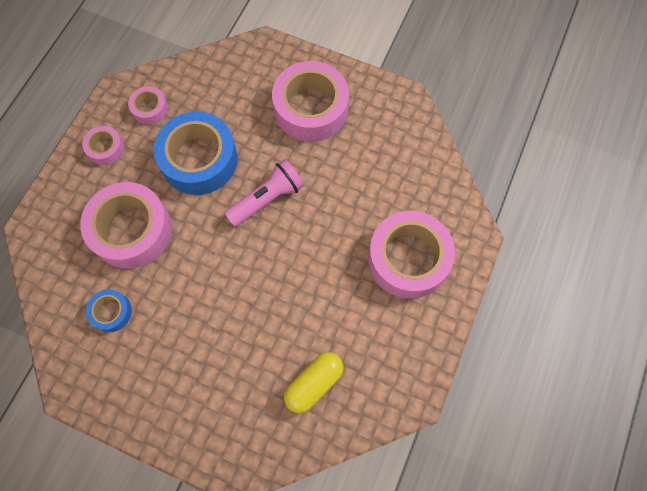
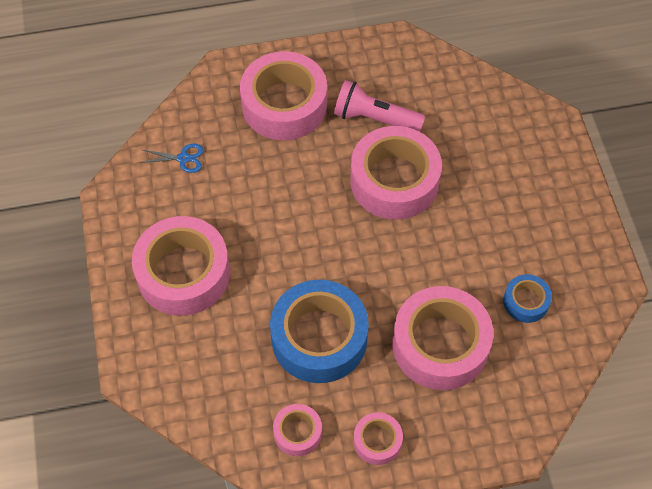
camera: 125 degrees left, 10 degrees down
(267, 199) = (313, 248): pink flashlight -> pink flashlight (375, 119)
(279, 293) = (394, 181): none -> pink tape
(314, 383) = (446, 110): yellow capsule -> none
(406, 160) = (183, 158): none -> blue scissors

